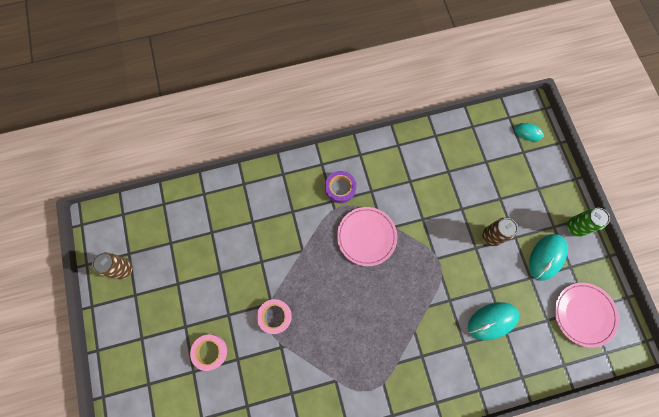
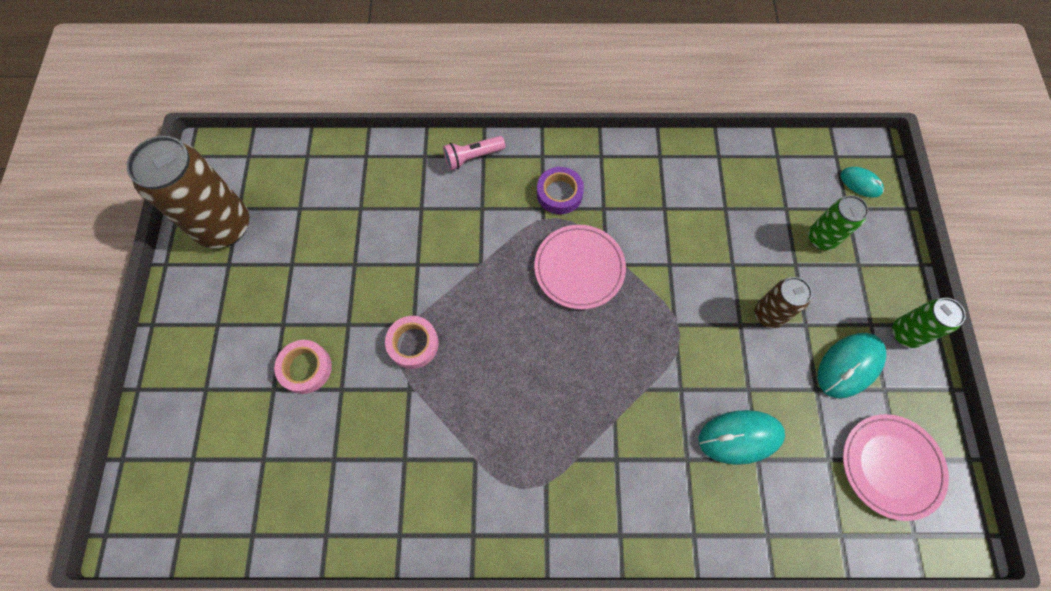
camera: 15 degrees right, 5 degrees down
(123, 269) = (224, 226): brown can -> brown can, size x1.88
(276, 176) = (472, 157): none -> pink flashlight
(512, 177) = (821, 238): none -> green can

